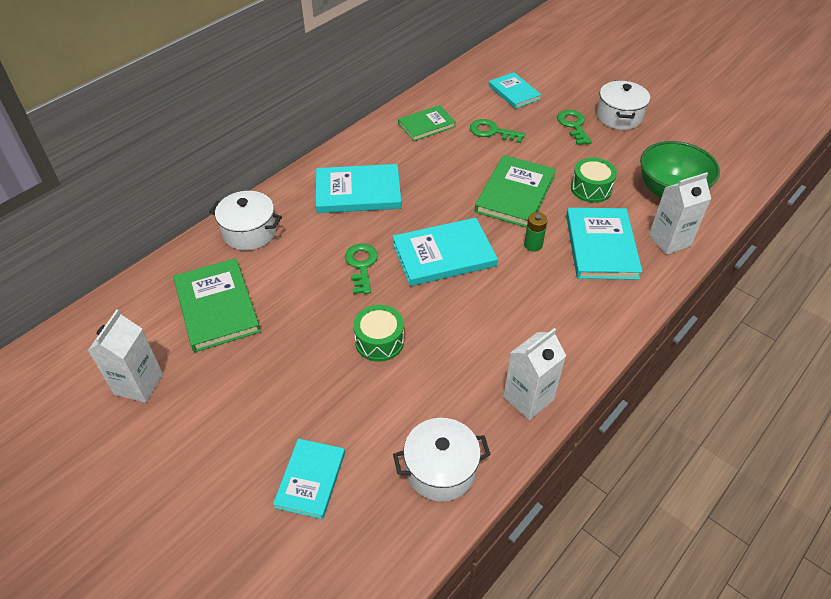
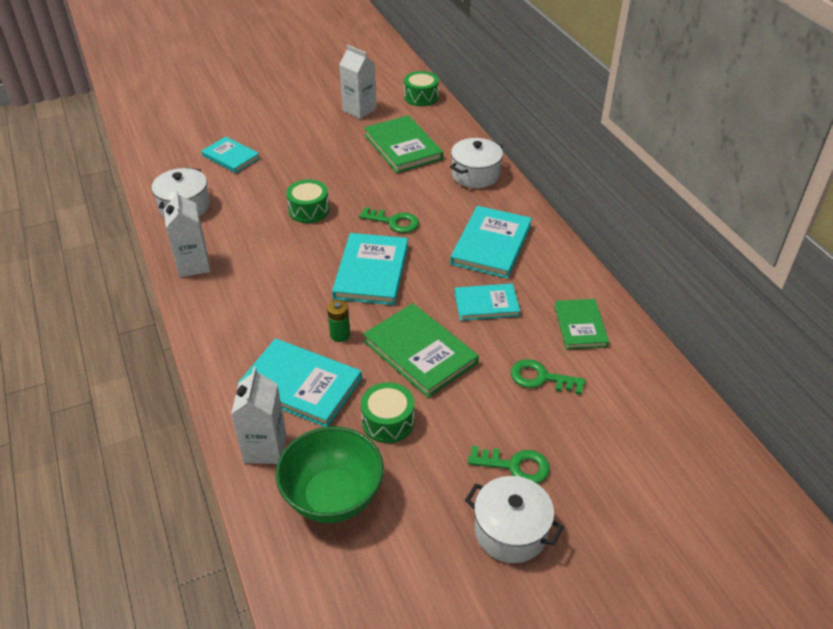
camera: 115 degrees right, 5 degrees down
(86, 331) = (421, 97): none -> green drum
(217, 307) = (403, 147): green book -> green book turned 60 degrees clockwise
(492, 131) = (540, 378): green key -> green key turned 120 degrees counterclockwise
(514, 92) = (619, 436): turquoise book -> turquoise book (486, 304)

